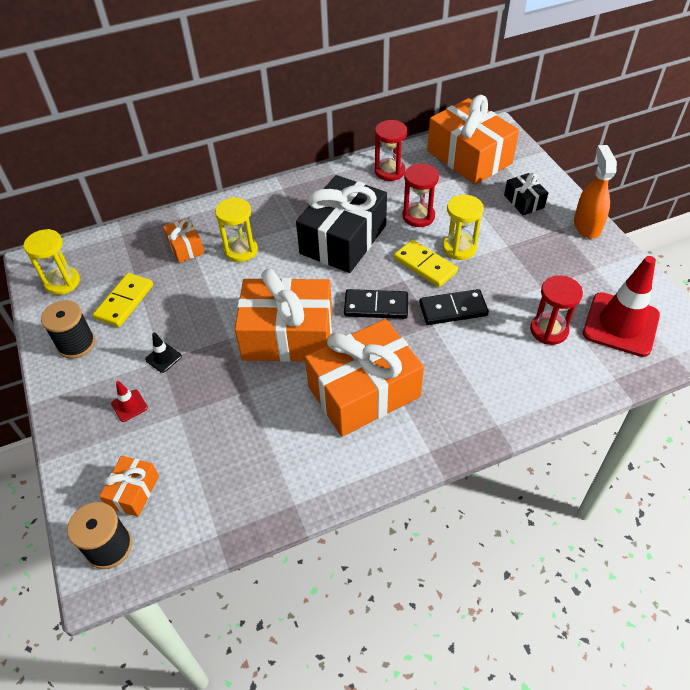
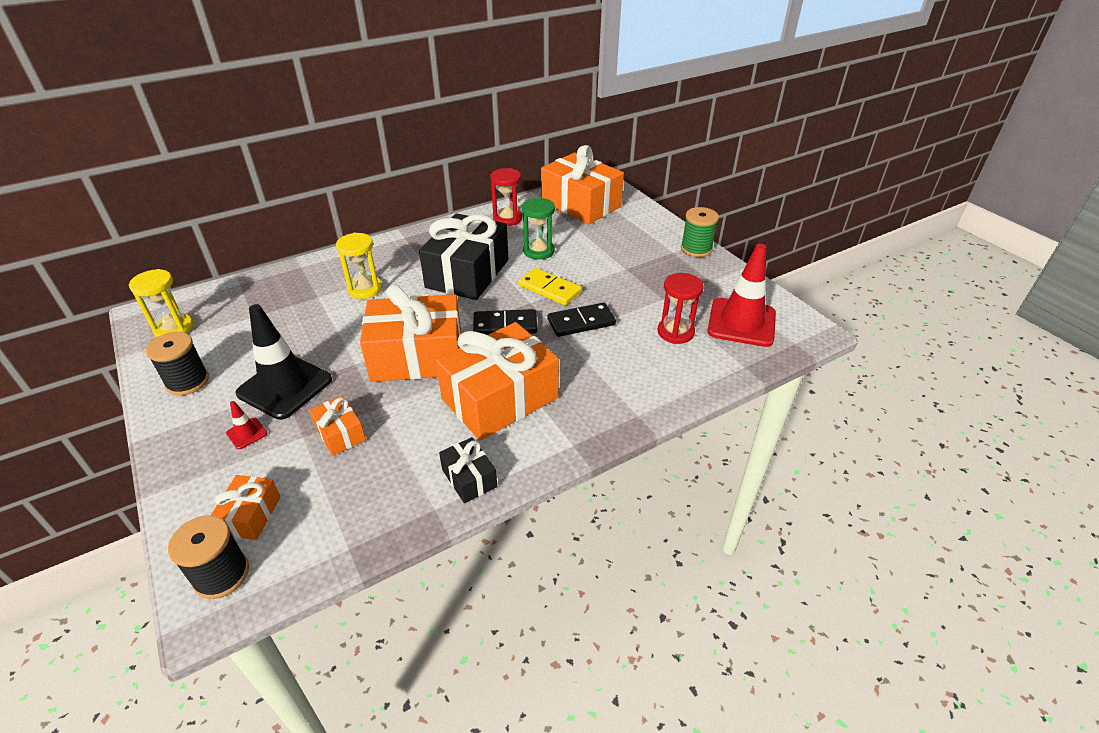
camera: 10 degrees left, 10 degrees down
(124, 302) = (242, 340): yellow domino -> none
(163, 358) = (285, 386): black traffic cone -> black traffic cone, size x2.40
(185, 247) = (307, 290): orange gift -> orange gift (340, 434)
(418, 216) = (538, 251): red hourglass -> green hourglass
(459, 248) = (581, 273): yellow hourglass -> none
(524, 201) = (635, 234): black gift -> black gift (469, 478)
(587, 226) = (696, 249): orange spray bottle -> green spool

